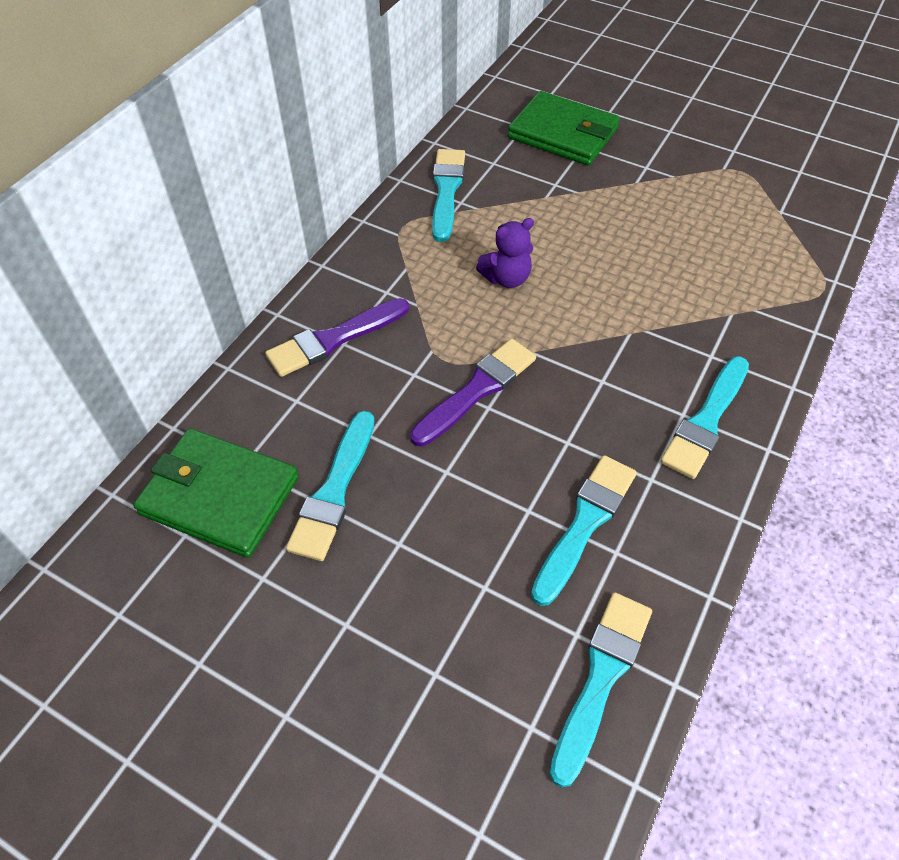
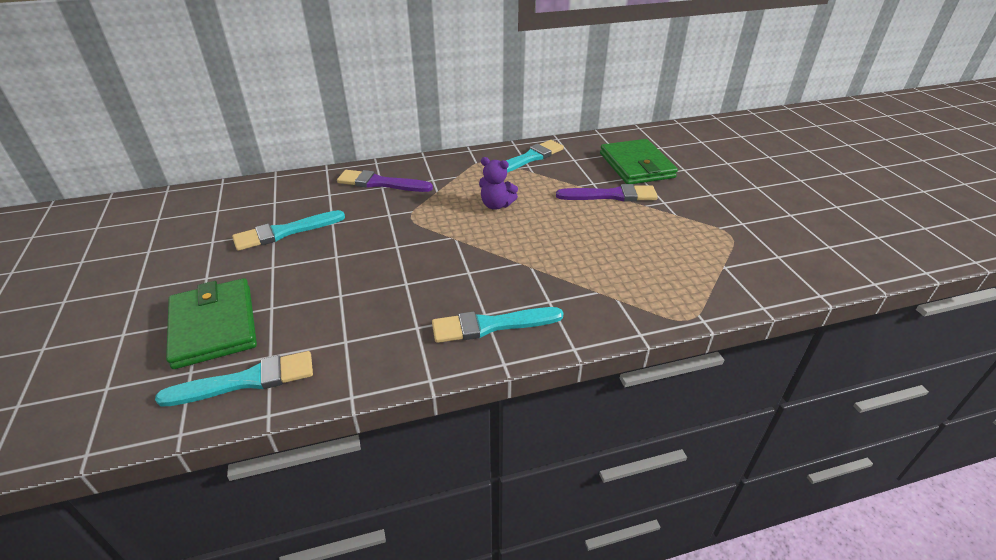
camera: 45 degrees right, 15 degrees down
(219, 495) = (249, 206): green wallet -> green wallet (214, 326)
(477, 390) = (403, 237): purple brush -> purple brush (611, 195)
(585, 523) = (353, 319): turquoise brush -> none

